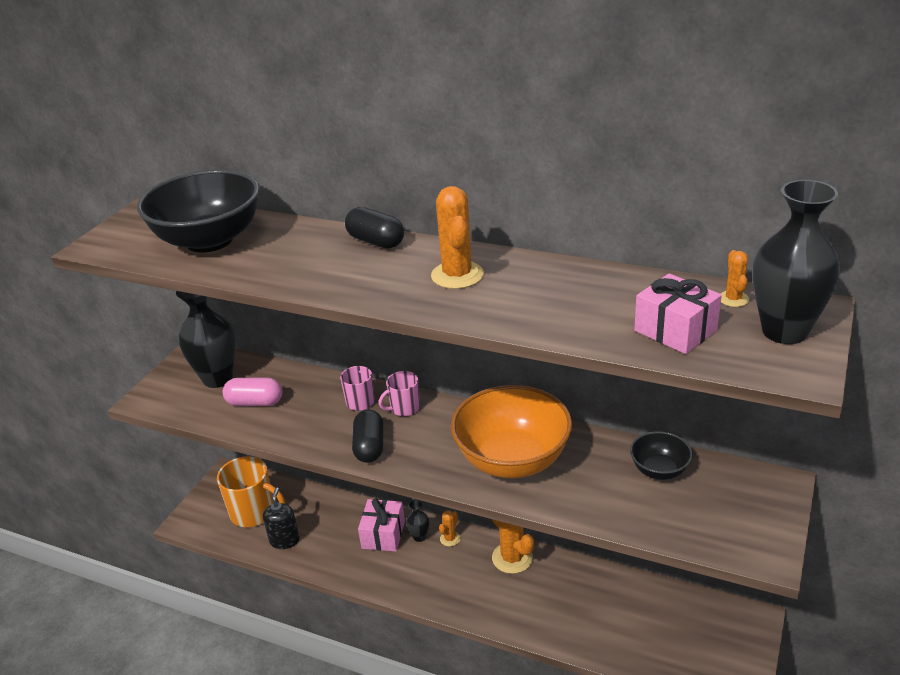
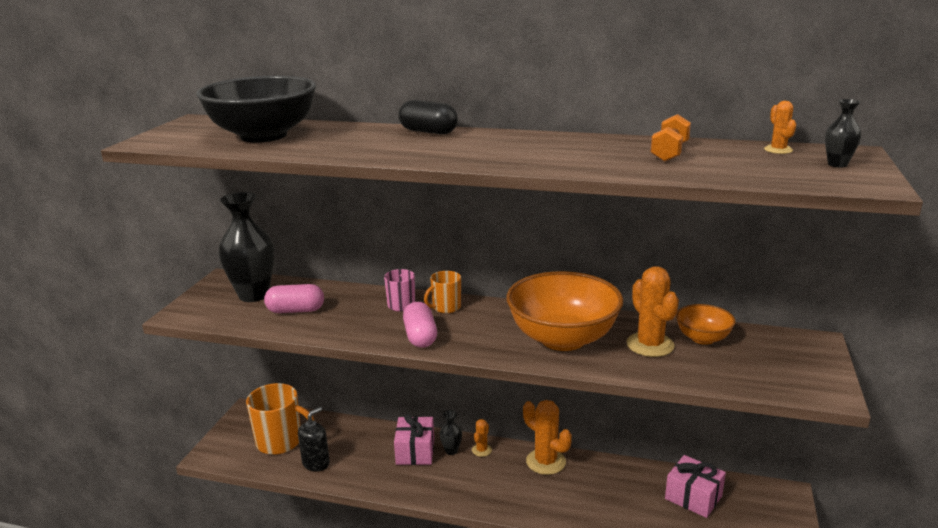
camera: 10 degrees left, 10 degrees down
(284, 540) = (316, 463): black soap dispenser -> black soap dispenser turned 45 degrees clockwise
(369, 447) = (420, 337): black capsule -> pink capsule
(404, 408) = (445, 307): pink mug -> orange mug
(457, 275) = (517, 146): orange cactus -> orange cactus (650, 345)
(612, 297) = (669, 153): none -> orange dumbbell
(659, 470) = (702, 338): black bowl -> orange bowl
(675, 330) = (740, 167): pink gift -> pink gift (693, 497)
(784, 331) = (837, 164): black vase -> black vase, size x0.45

